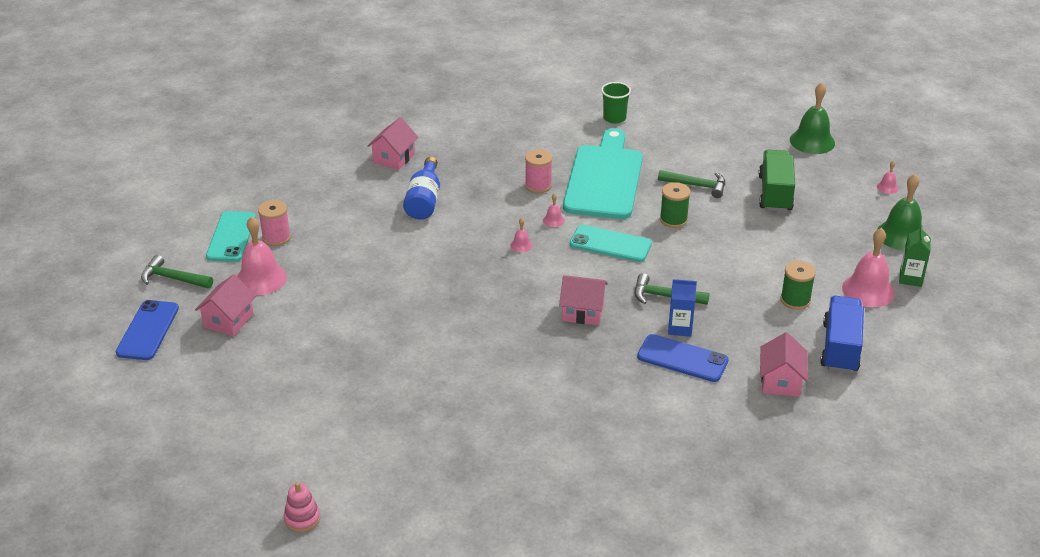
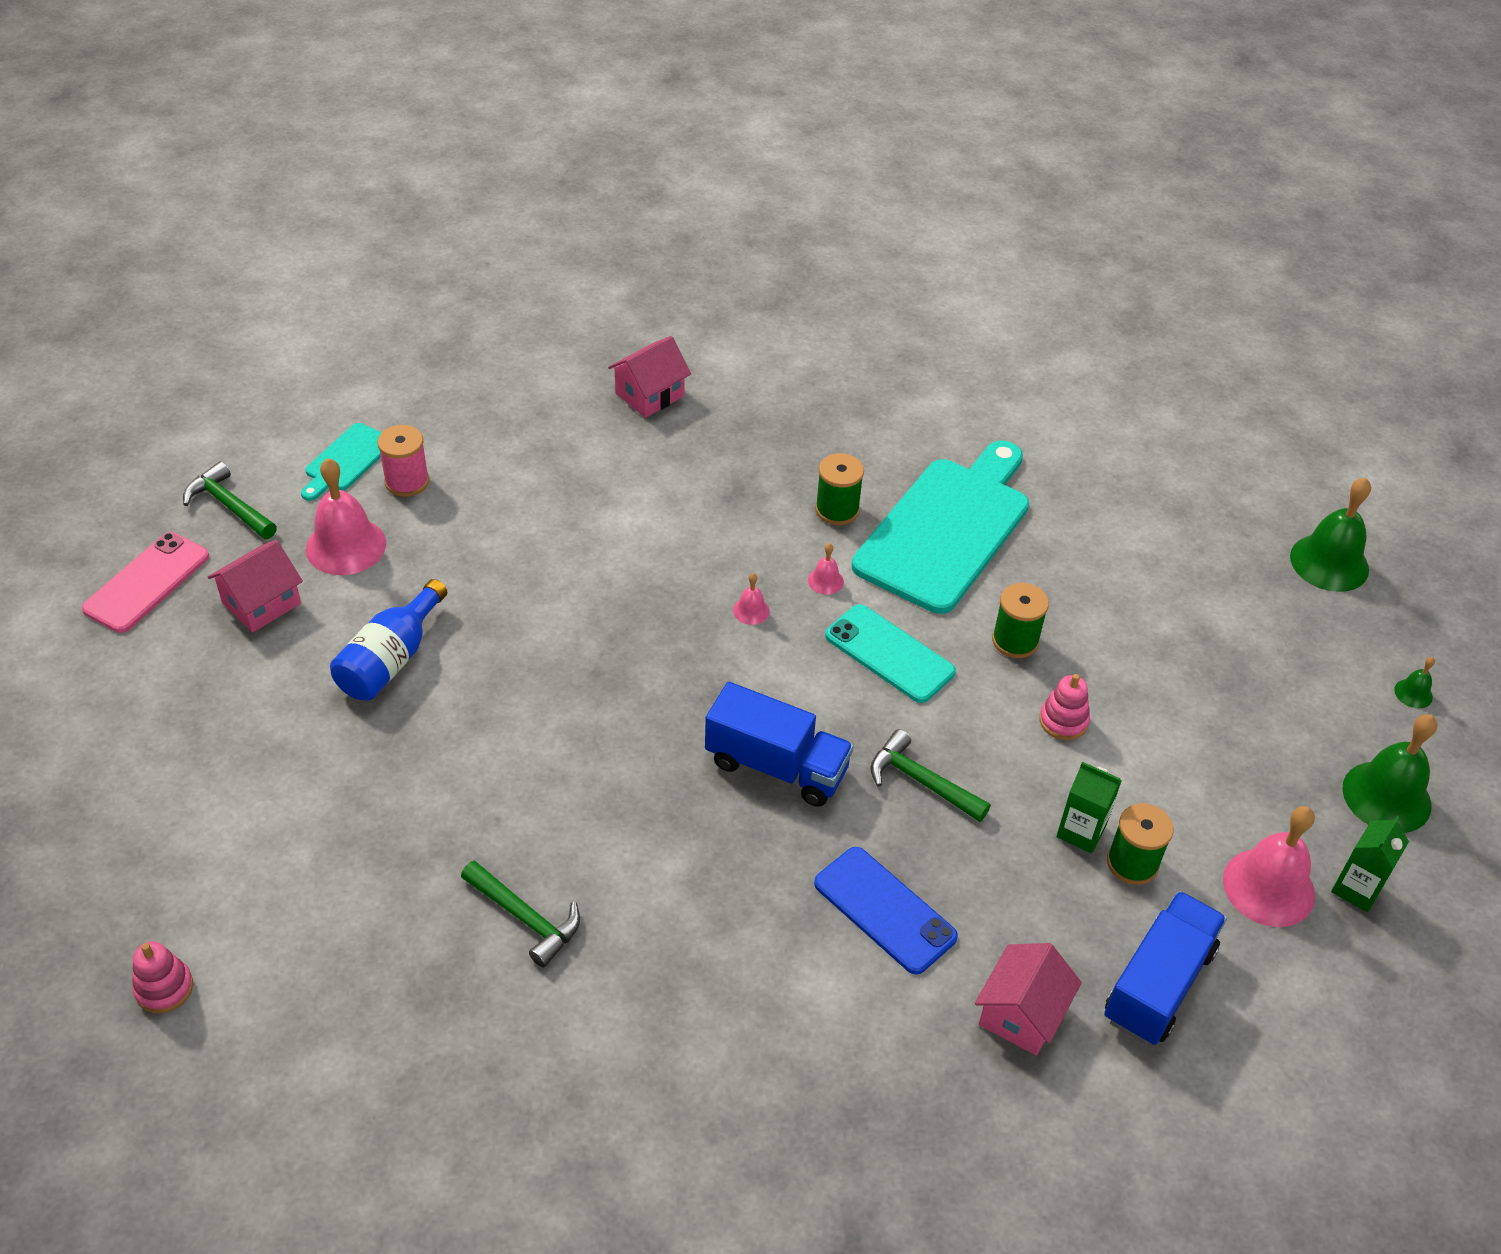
camera: 20 degrees right, 10 degrees up
(147, 330) = (146, 582): blue phone -> pink phone
(231, 237) = (347, 460): turquoise phone -> turquoise cutting board
(424, 200) = (652, 483): blue bottle -> blue bottle (391, 659)
(538, 185) = (837, 510): pink spool -> green spool
(583, 312) = (776, 766): pink house -> blue truck
(614, 118) = (1024, 422): green cup -> none
(680, 328) = (912, 850): blue carton -> none
(696, 186) = (1088, 588): green hammer -> green hammer (525, 918)
(721, 248) = (1063, 721): none -> pink stacking toy
(761, 294) = (1081, 831): none -> green carton
(775, 194) = (1210, 644): green truck -> none
(887, 187) = (1413, 693): pink bell -> green bell

